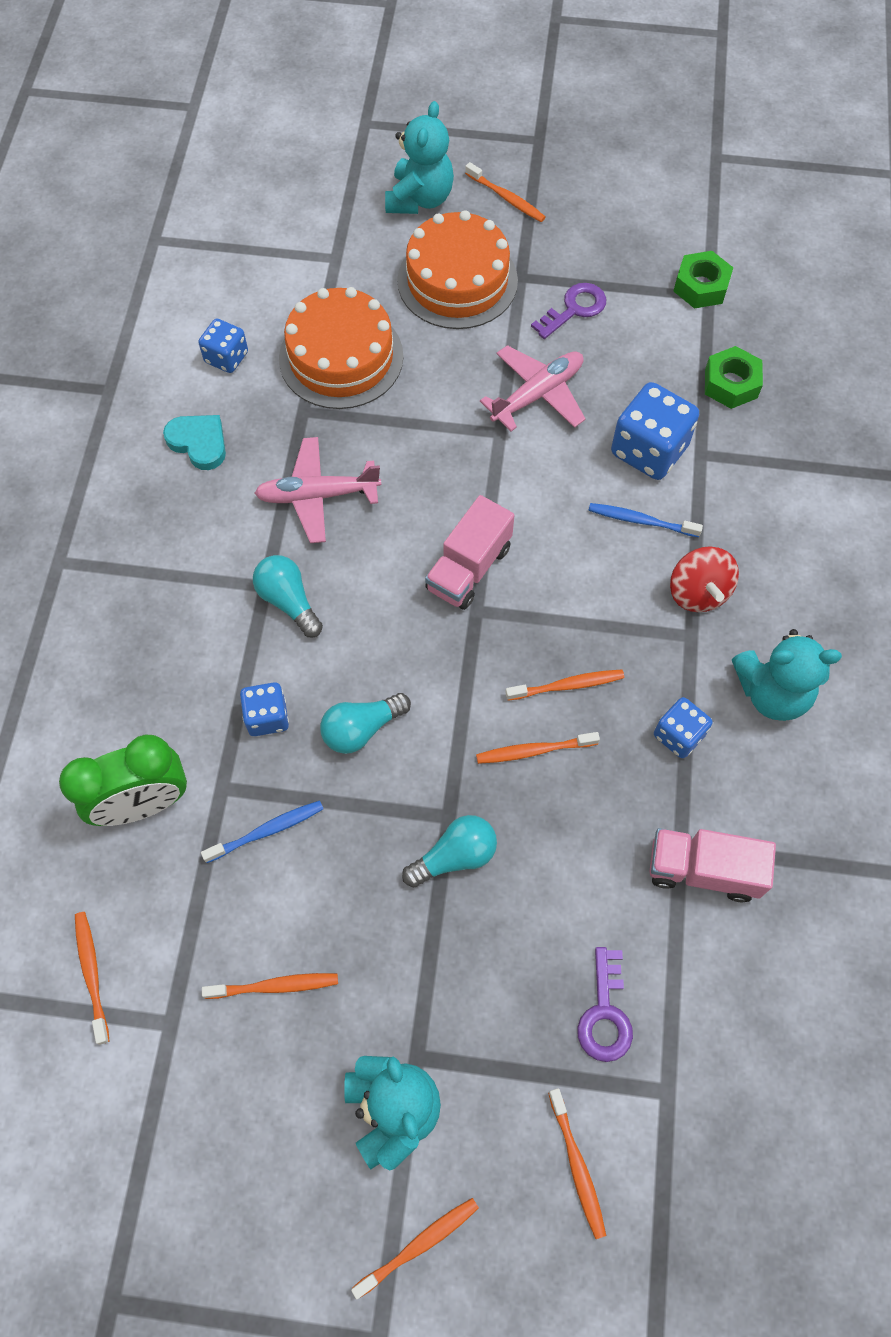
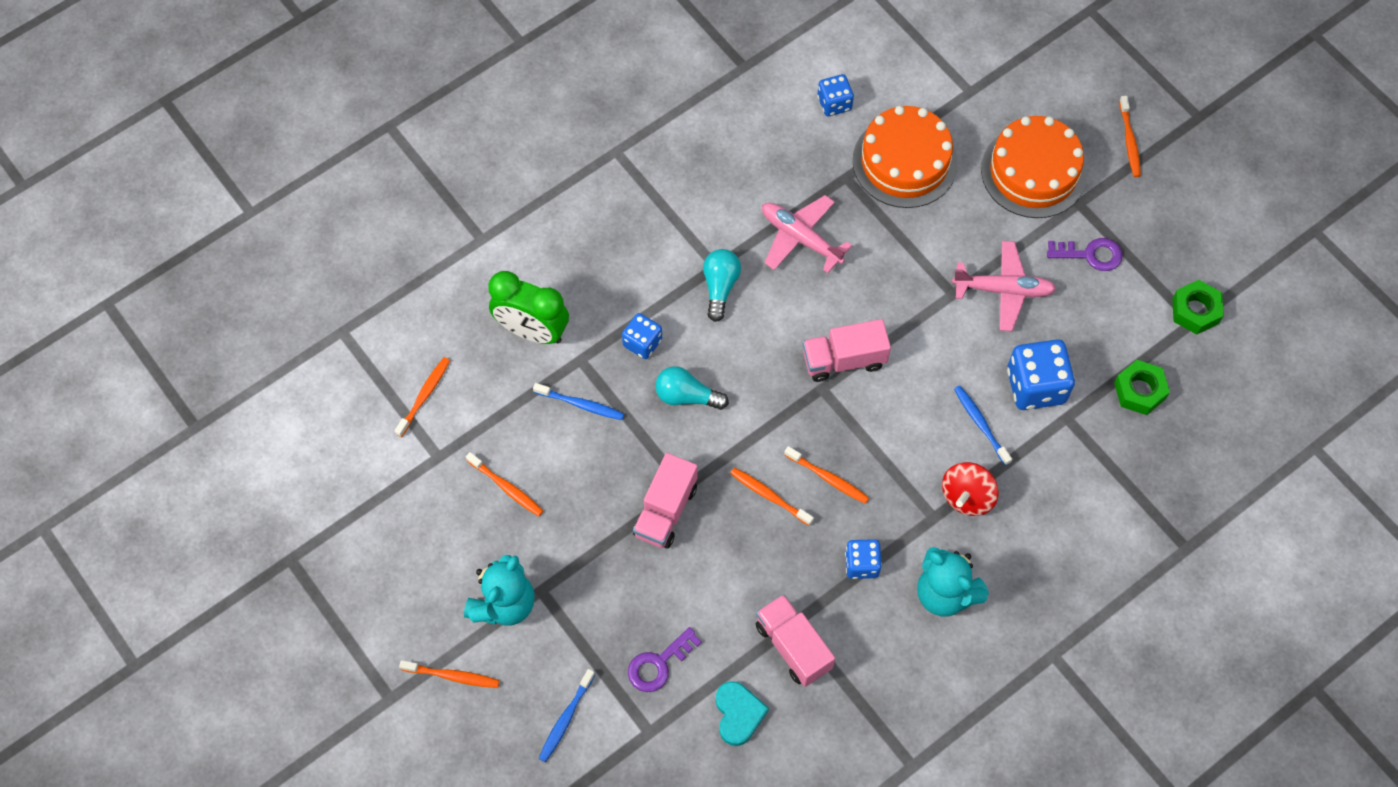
camera: 45 degrees right, 0 degrees up
(199, 443) = (764, 145): turquoise heart -> turquoise heart (738, 714)
(420, 199) = (1069, 94): turquoise teddy bear -> none
(454, 856) = (665, 510): turquoise light bulb -> pink truck
(577, 1165) = (566, 718): orange toothbrush -> blue toothbrush

